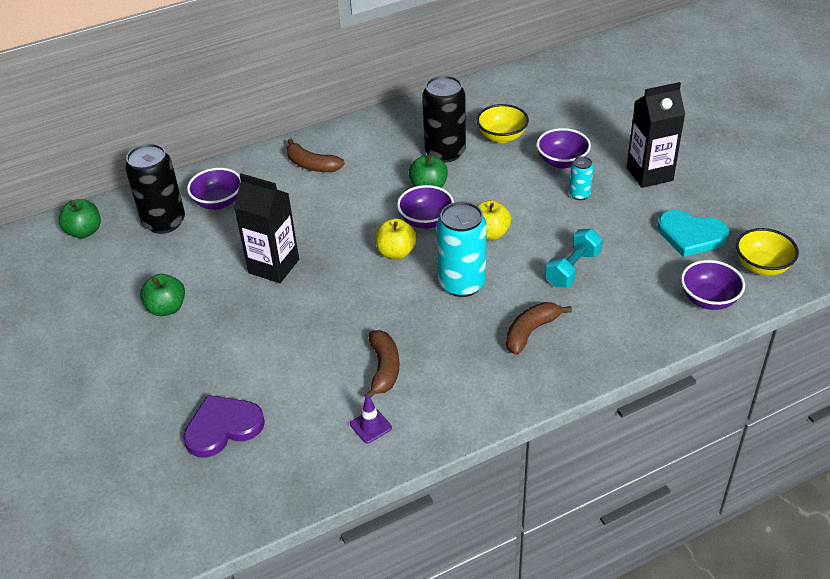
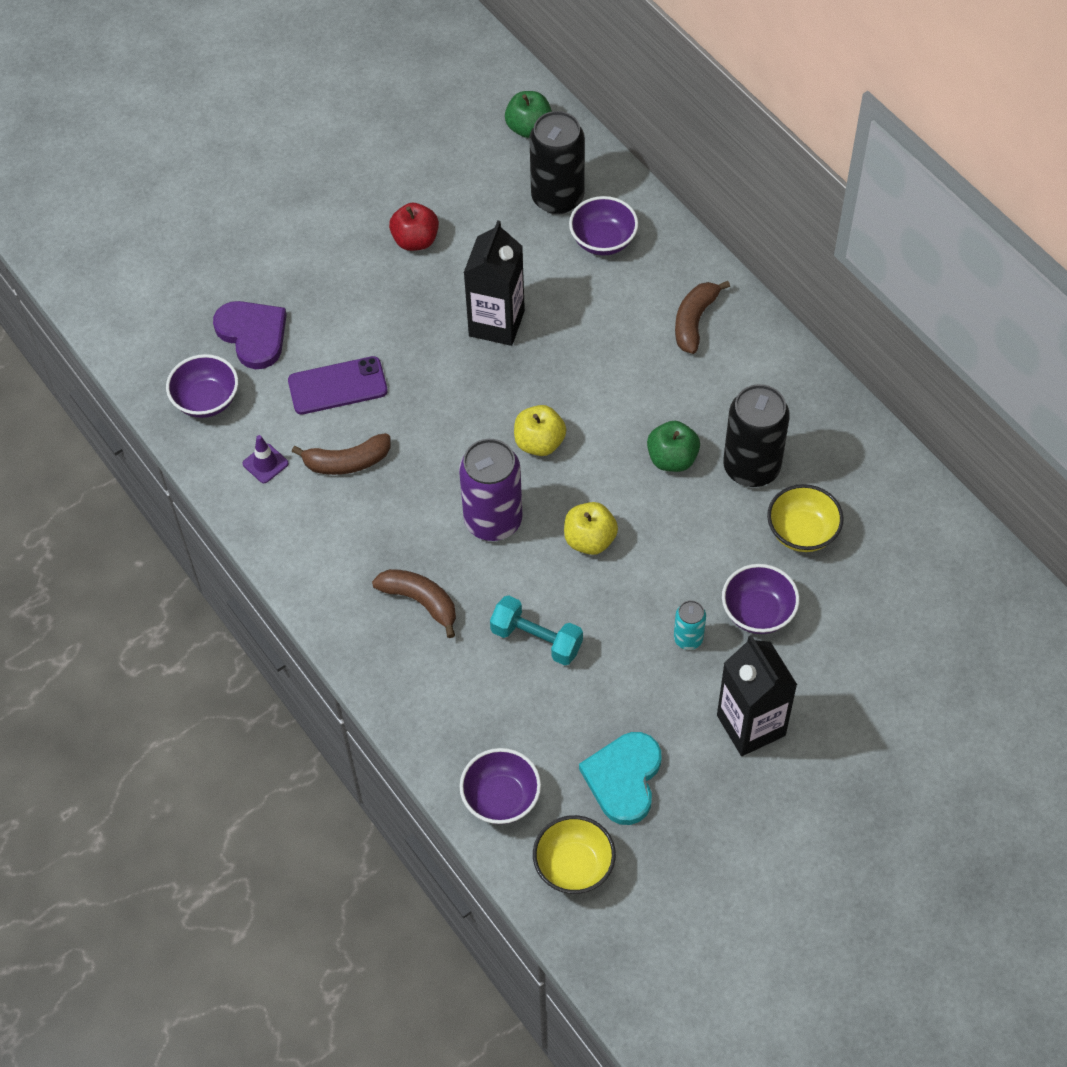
camera: 80 degrees right, 15 degrees up
(166, 308) = (415, 240): green apple -> red apple
(302, 370) = (337, 386): none -> purple phone
(426, 221) = (604, 466): purple bowl -> purple bowl (206, 400)
(462, 284) = (493, 520): turquoise can -> purple can

